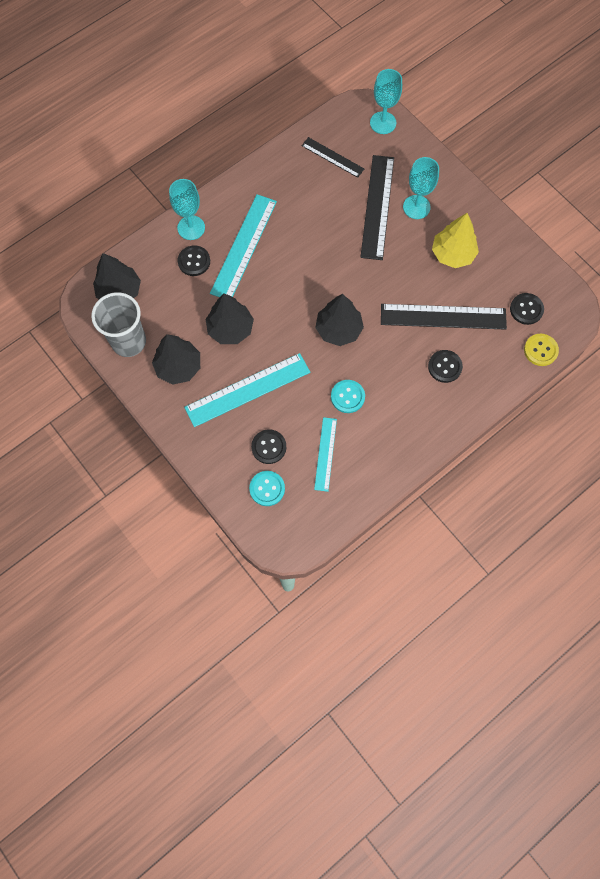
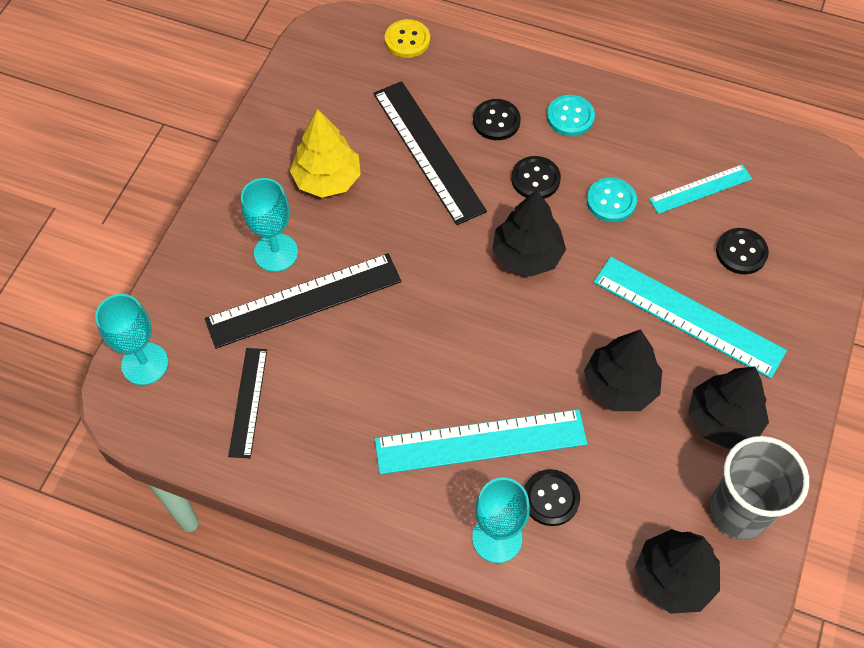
camera: 120 degrees left, 10 degrees down
(267, 488) = (791, 227): turquoise button -> turquoise button (570, 117)
(526, 309) = (360, 73): black button -> black button (535, 179)

